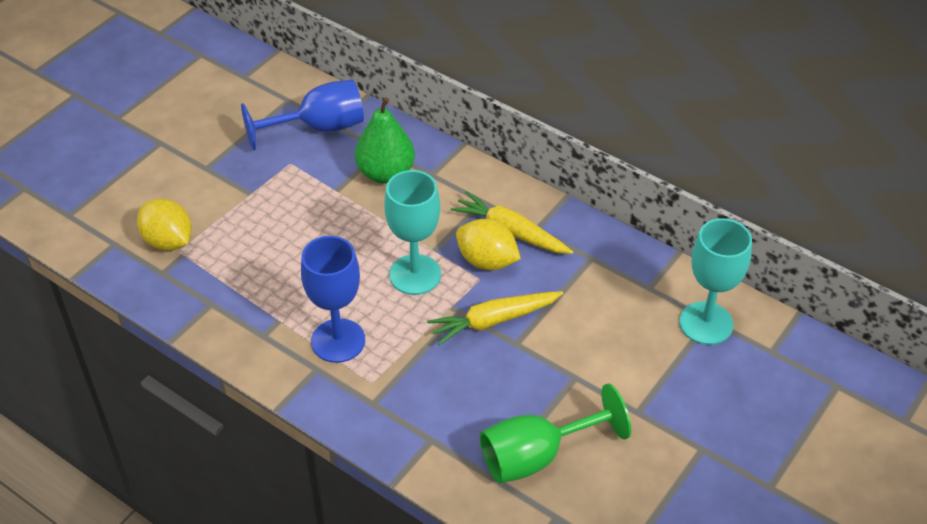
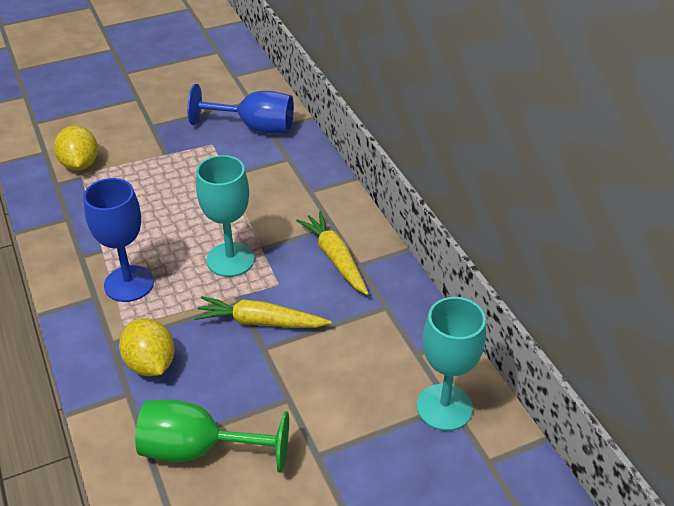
camera: 30 degrees right, 5 degrees down
(386, 173) = (275, 177): green pear -> none
(487, 261) = (296, 273): yellow lemon -> yellow lemon (150, 364)

